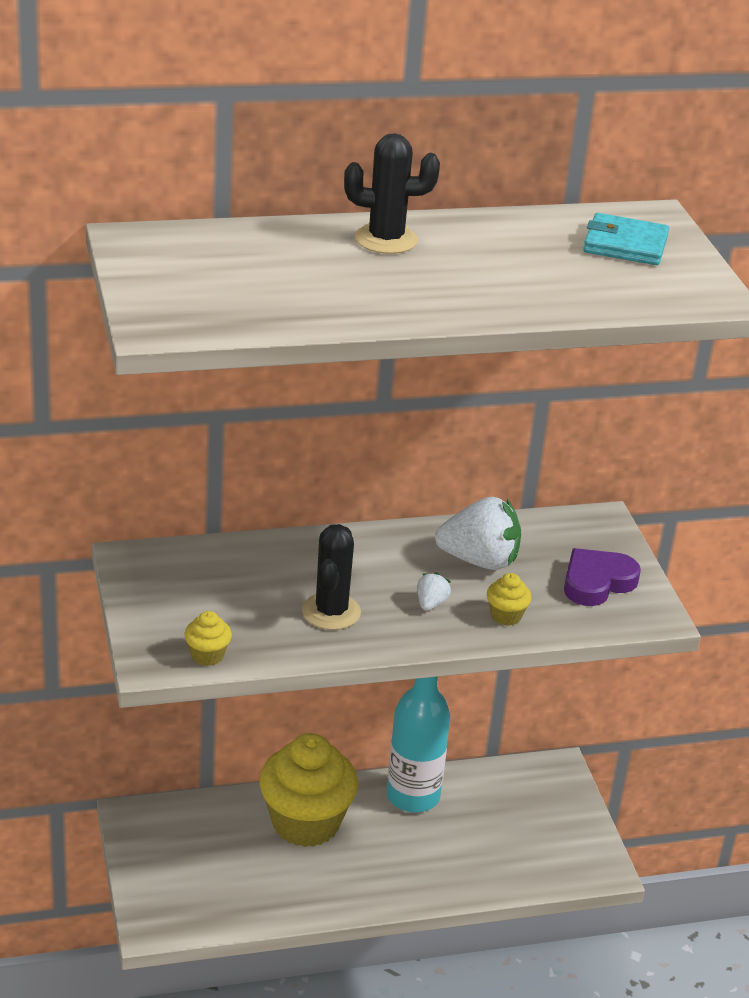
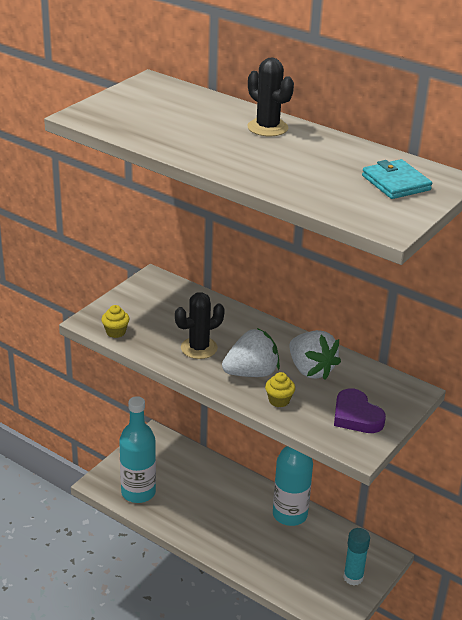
camera: 50 degrees right, 0 degrees up
(216, 899) = (138, 492): none -> turquoise bottle
(305, 823) = (222, 490): yellow cupcake -> none
(431, 604) = (251, 373): white strawberry -> white strawberry, size x2.18
(561, 815) = (353, 577): none -> turquoise glue stick
(597, 582) = (356, 416): purple heart -> purple heart turned 135 degrees counterclockwise

